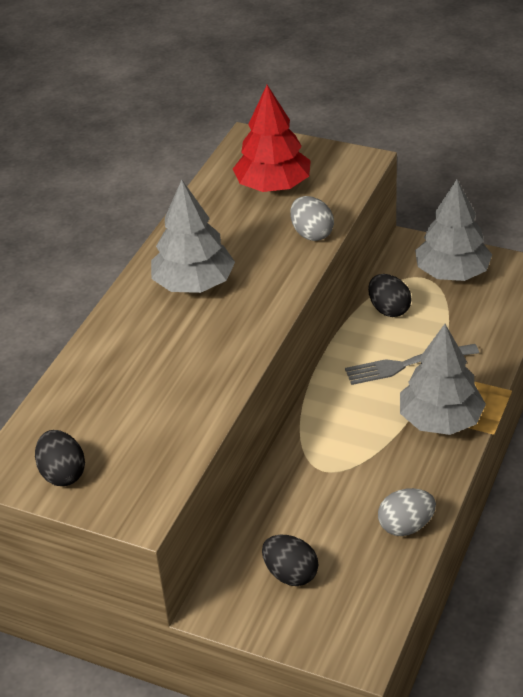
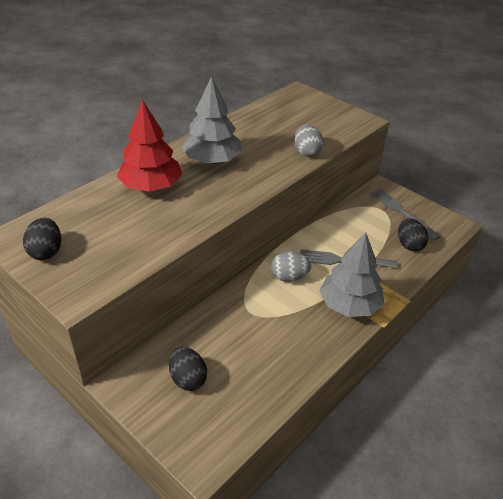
camera: 15 degrees right, 0 degrees up
(273, 186) = (298, 119): red tree -> red tree (151, 186)
(389, 309) = (348, 222): black egg -> black egg (409, 245)
(406, 526) = (288, 373): grey egg -> grey egg (289, 277)
(452, 273) = (402, 212): grey tree -> grey fork

